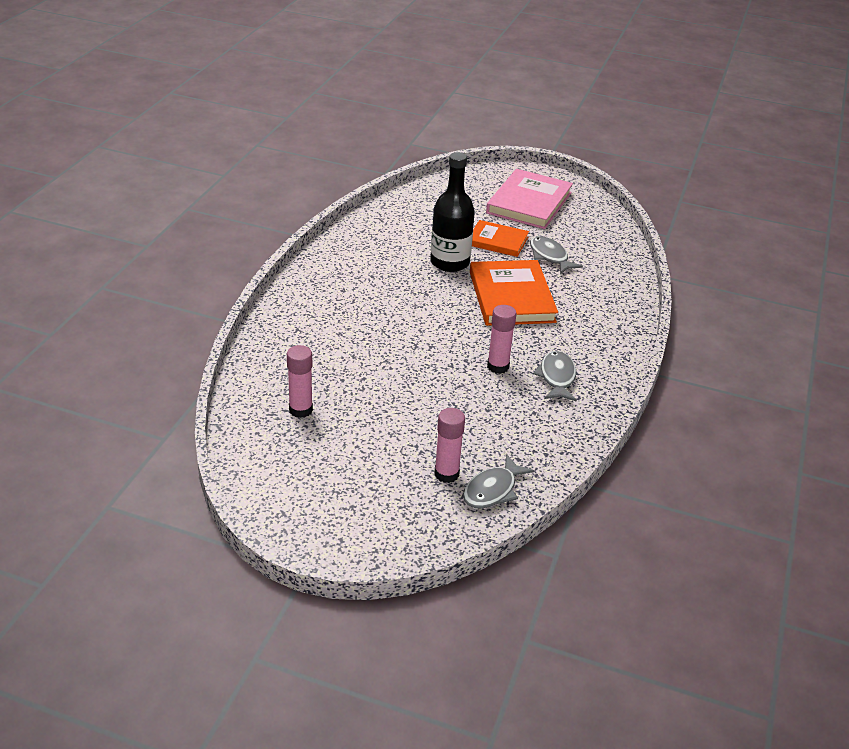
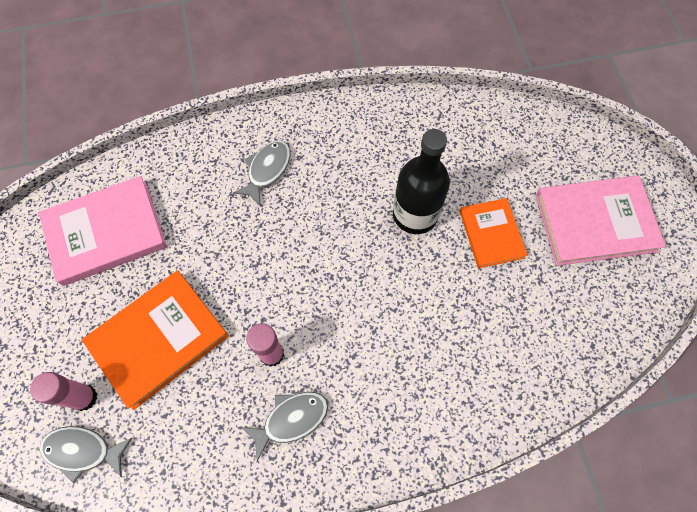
camera: 60 degrees right, 30 degrees up
(300, 410) = (106, 232): pink glue stick -> pink book
(511, 297) = (400, 303): orange book -> orange book (158, 339)
(550, 256) = (506, 299): grey fish -> grey fish (267, 170)

